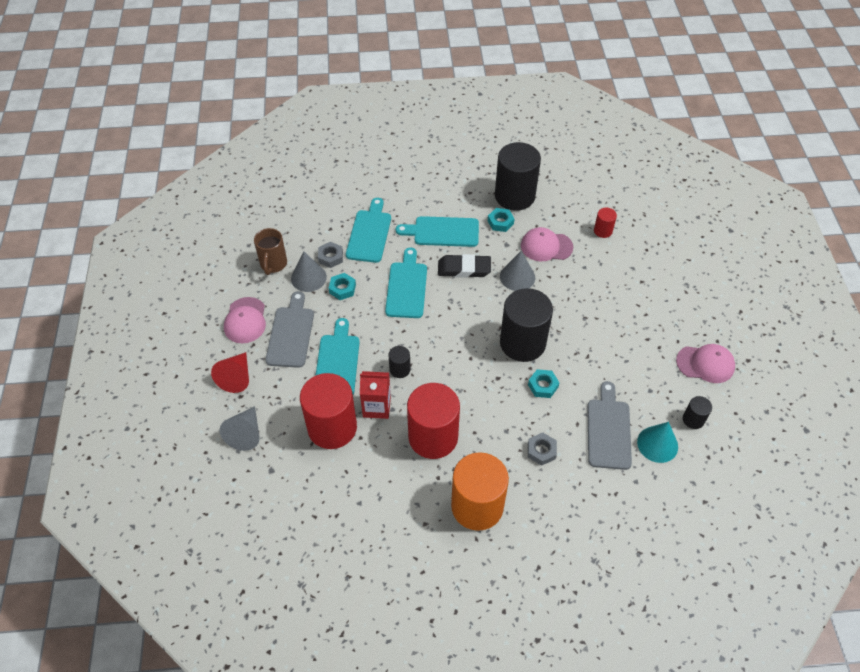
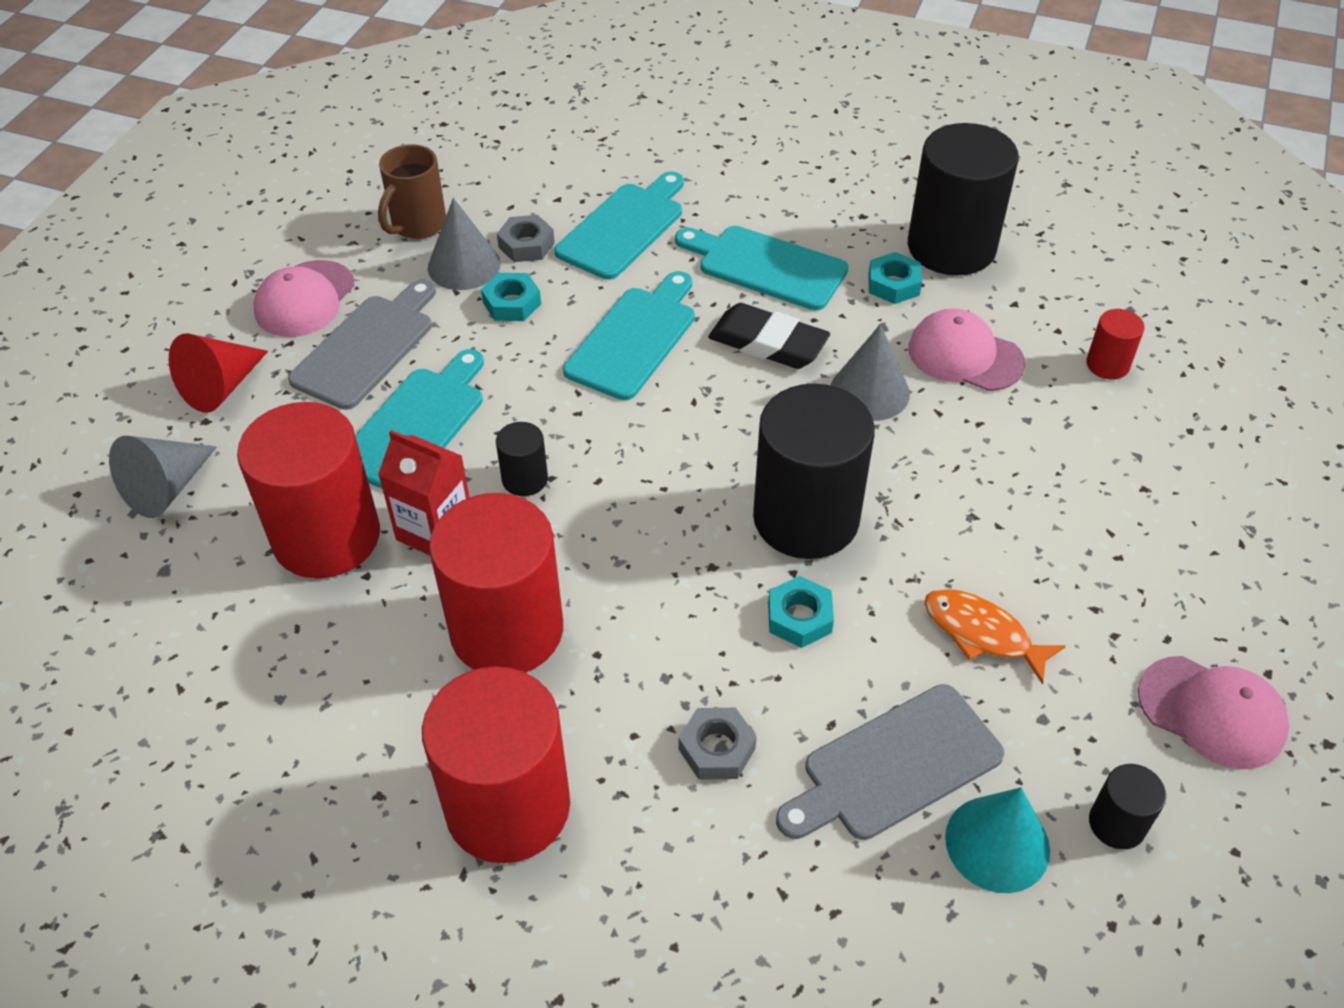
camera: 25 degrees right, 5 degrees down
(477, 506) = (508, 806): orange cylinder -> red cylinder
(608, 430) = (895, 766): grey cutting board -> grey cutting board turned 150 degrees counterclockwise
(612, 365) = (982, 633): none -> orange fish

